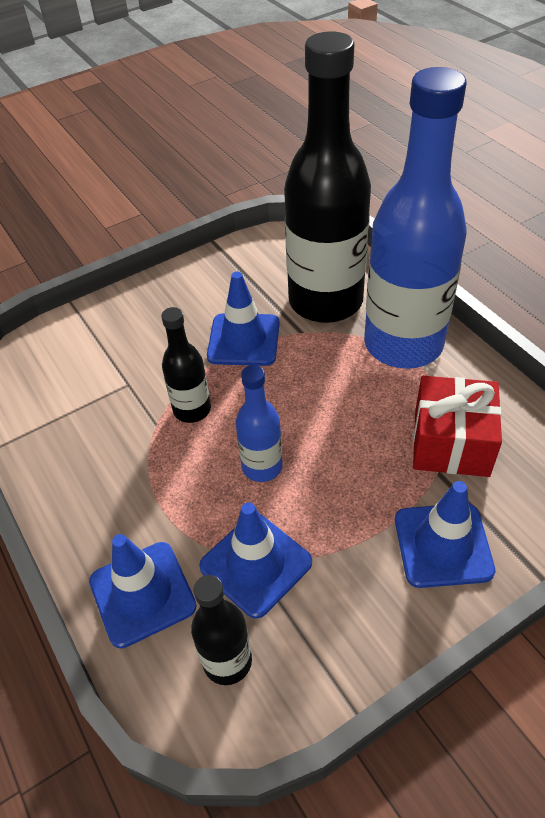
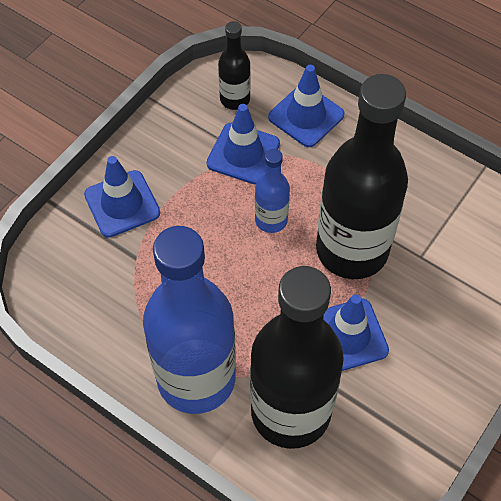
camera: 155 degrees right, 10 degrees up
(192, 410) = (352, 250): black bottle -> black bottle, size x2.18
(451, 443) = (131, 285): red gift -> none

